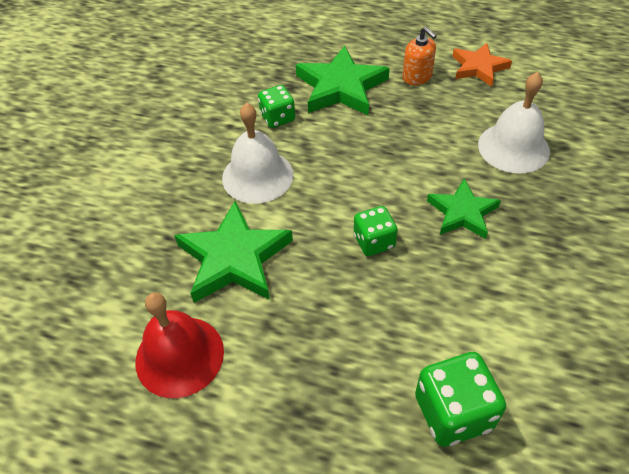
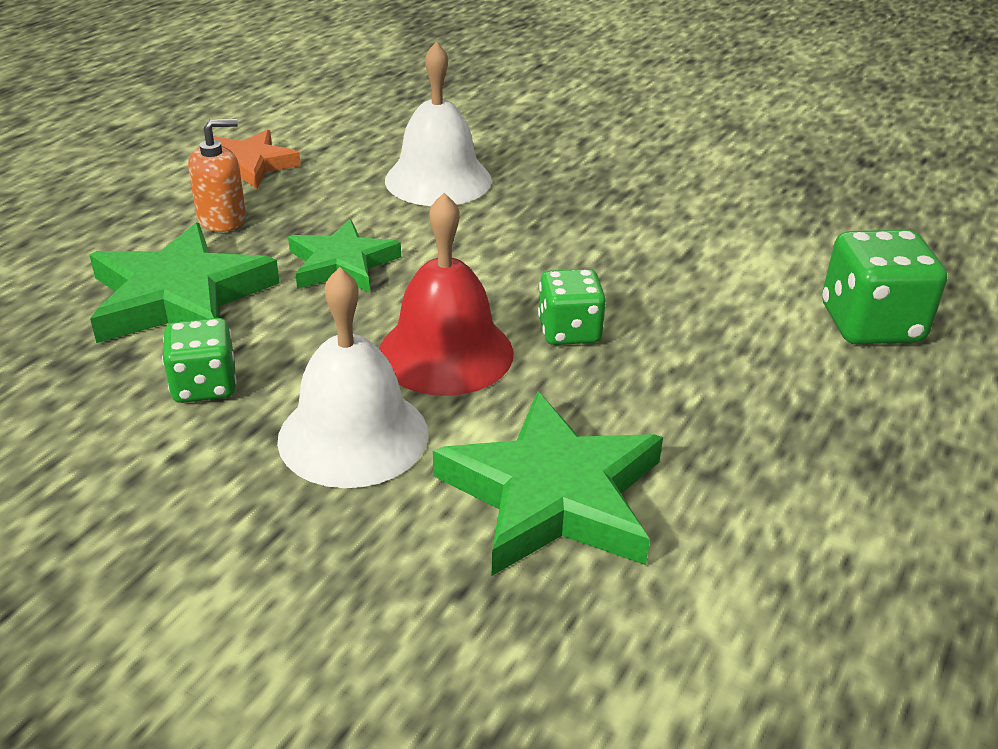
camera: 80 degrees left, 15 degrees down
(179, 356) = (765, 598): red bell -> red bell (445, 353)
(462, 212) = (542, 245): green star -> green star (342, 263)

